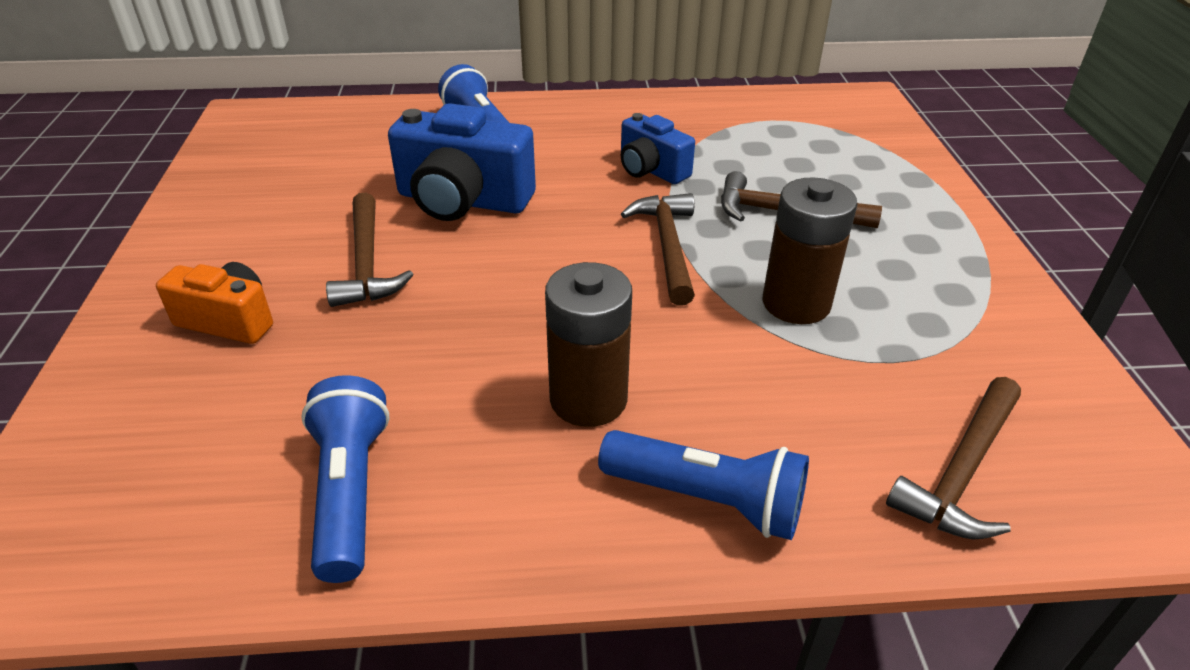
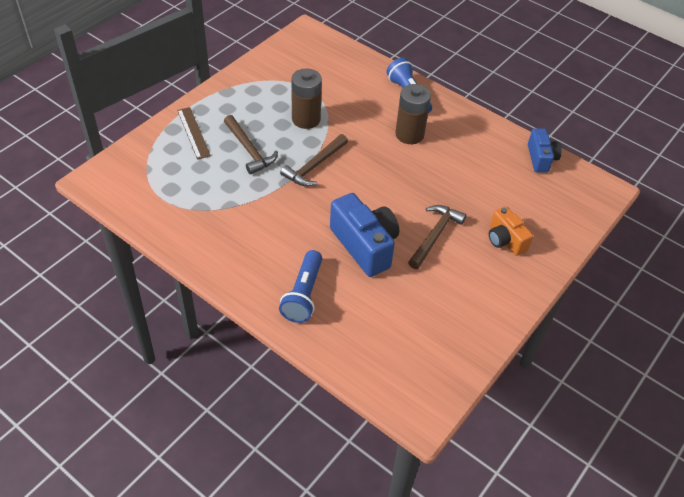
camera: 140 degrees left, 10 degrees up
(350, 491) = (499, 153): blue flashlight -> none
(651, 170) = (264, 207): blue camera -> blue camera (541, 158)
(887, 190) = (193, 132): none -> brown ruler
(961, 472) = (339, 61): brown hammer -> none

